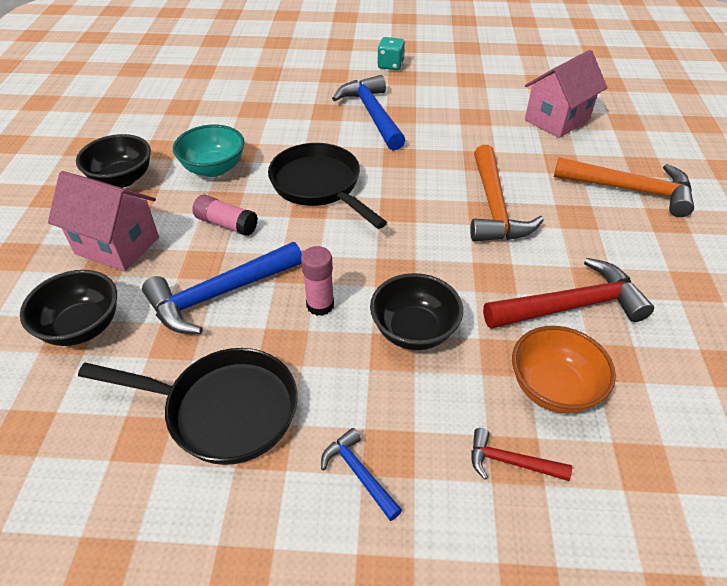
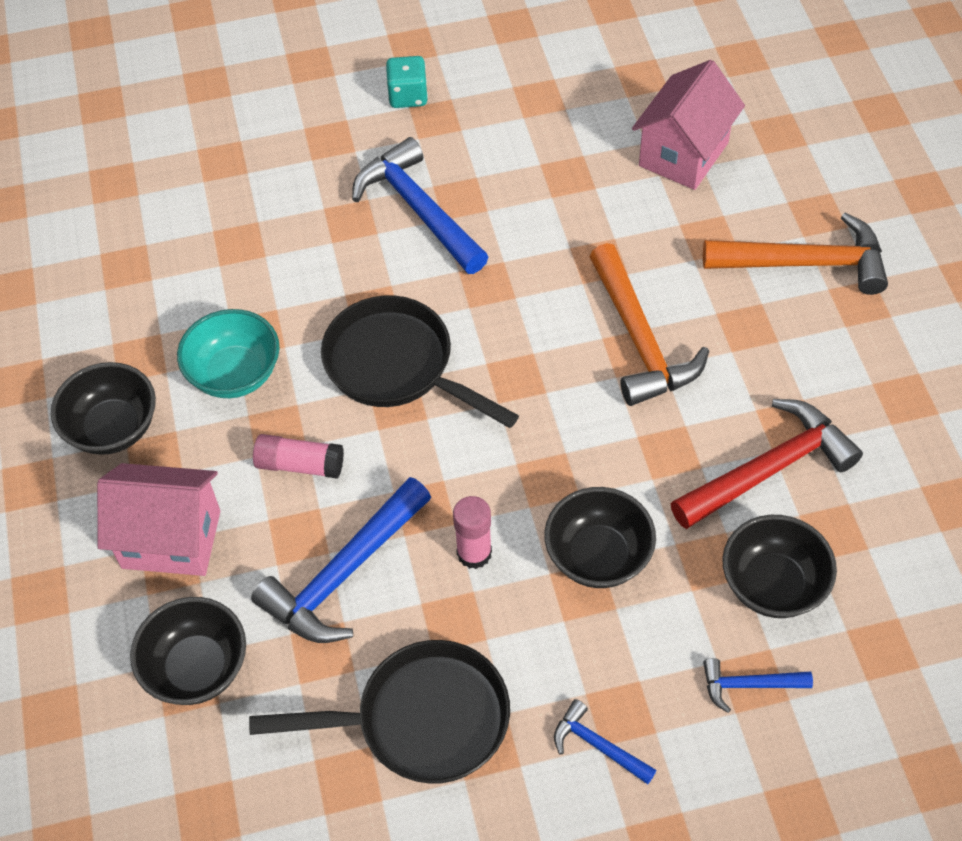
camera: 15 degrees left, 10 degrees up
(510, 462) = (748, 685): red hammer -> blue hammer
(553, 388) = (772, 585): orange bowl -> black bowl

